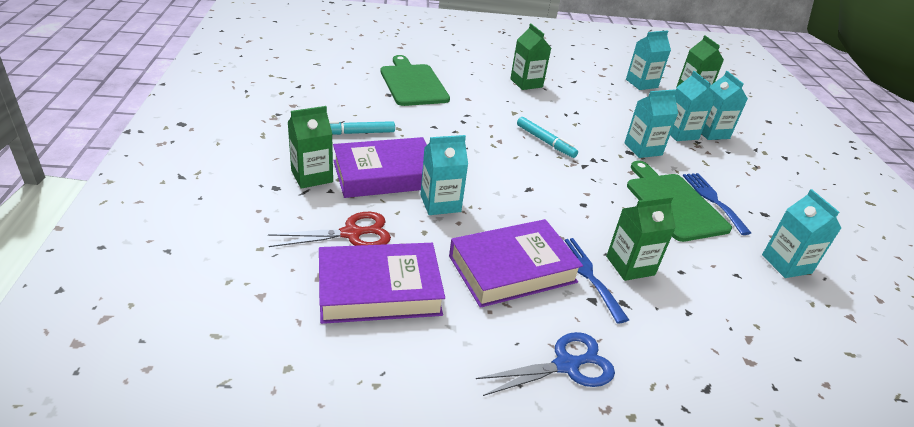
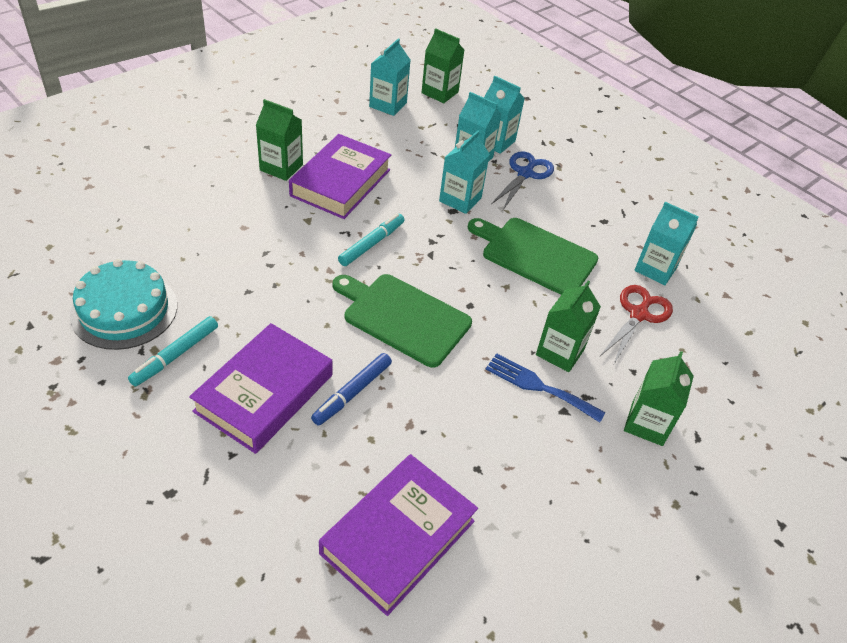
camera: 40 degrees left, 10 degrees up
(312, 176) = (192, 449): green carton -> green carton (647, 423)
(352, 234) = (309, 492): red scissors -> red scissors (638, 314)
(353, 102) = (124, 310): none -> turquoise cake
(413, 83) = (163, 239): green cutting board -> green cutting board (403, 317)
(440, 203) = (352, 393): turquoise carton -> blue marker
(512, 269) = (480, 425): purple book -> purple book (340, 182)
(545, 142) = (372, 244): turquoise marker -> turquoise marker turned 60 degrees counterclockwise
(566, 365) = (601, 493): blue scissors -> blue scissors (525, 174)
(713, 200) = (558, 229): blue fork -> none

